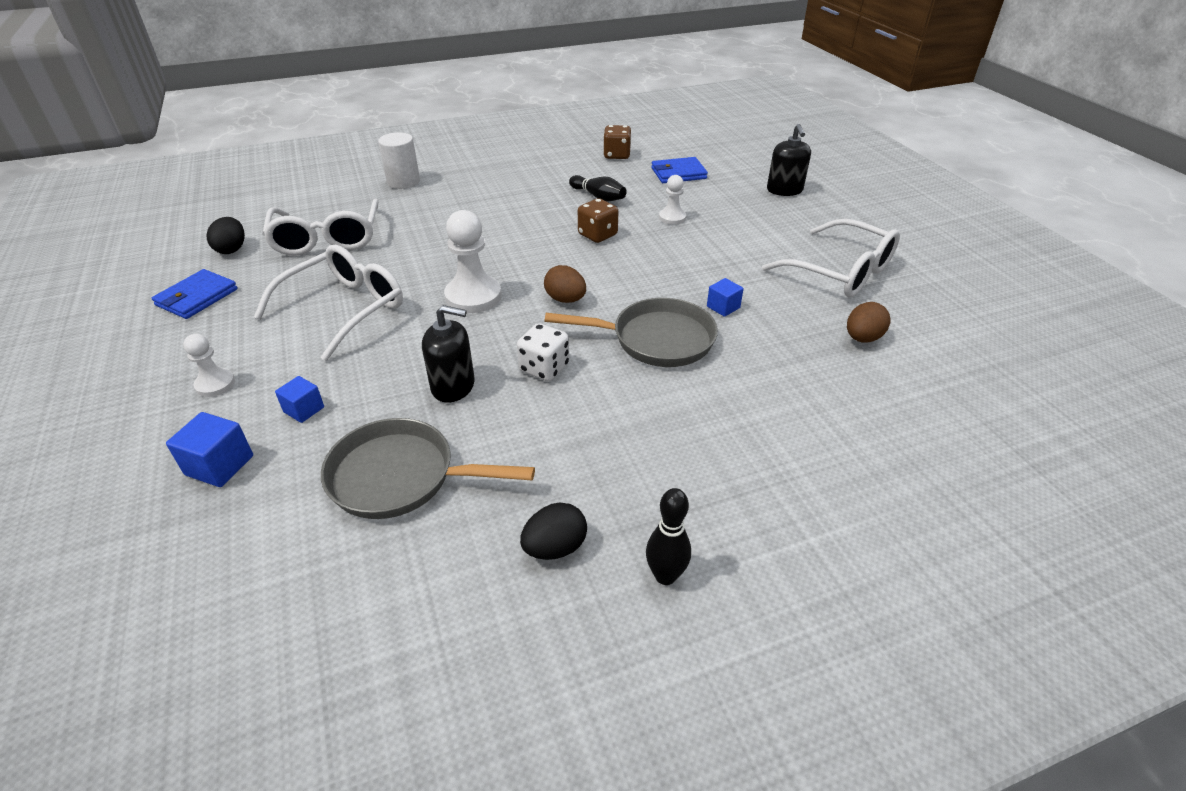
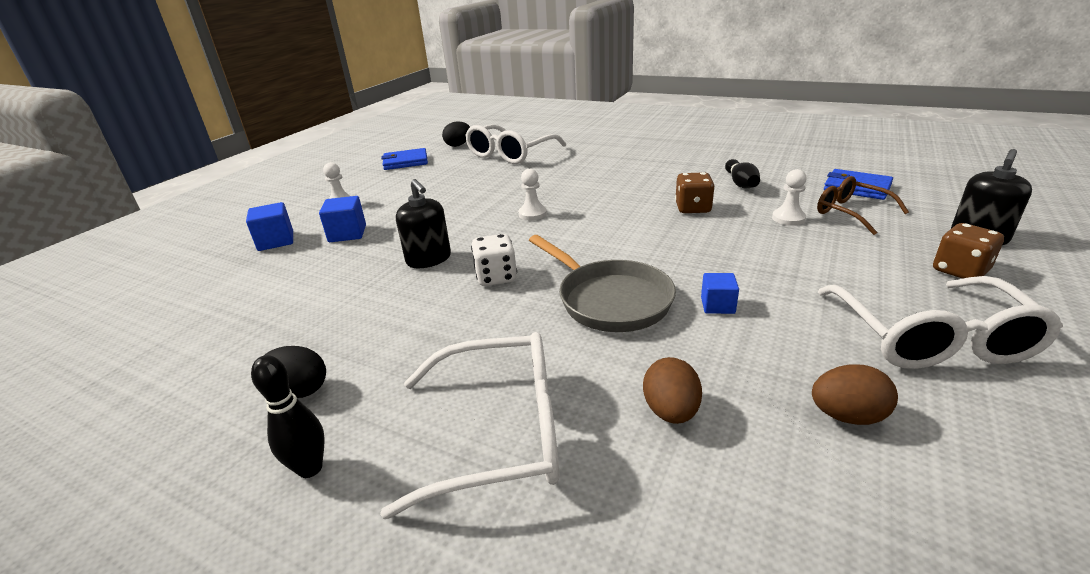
camera: 50 degrees right, 10 degrees down
(304, 410) = (347, 234): blue cube -> blue cube, size x1.50
(344, 309) = (454, 192): white glasses -> white glasses (499, 433)
(400, 477) = (318, 292): grey pan -> none
(403, 182) = (607, 136): white cylinder -> none
(473, 296) = (532, 214): white pawn -> white pawn, size x0.57
(565, 299) = (589, 241): brown egg -> brown egg (670, 411)
(616, 155) = (811, 159): brown dice -> brown dice (960, 271)
(701, 197) = (851, 212): none -> brown glasses

